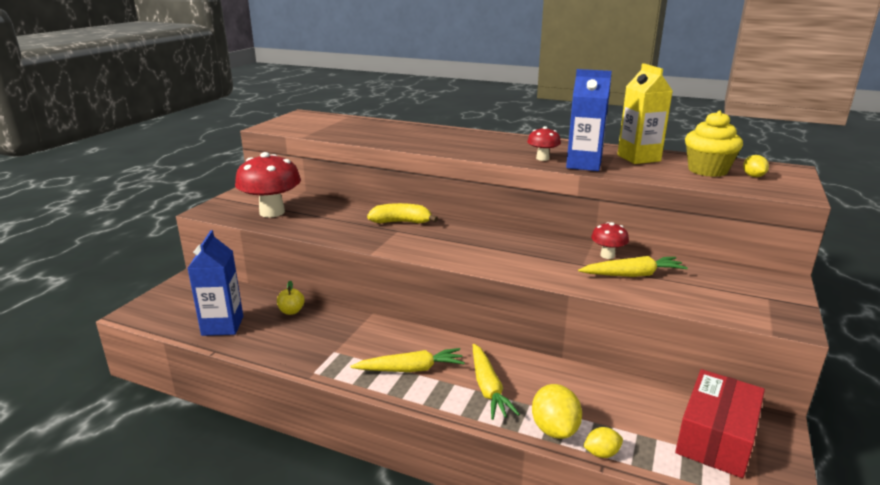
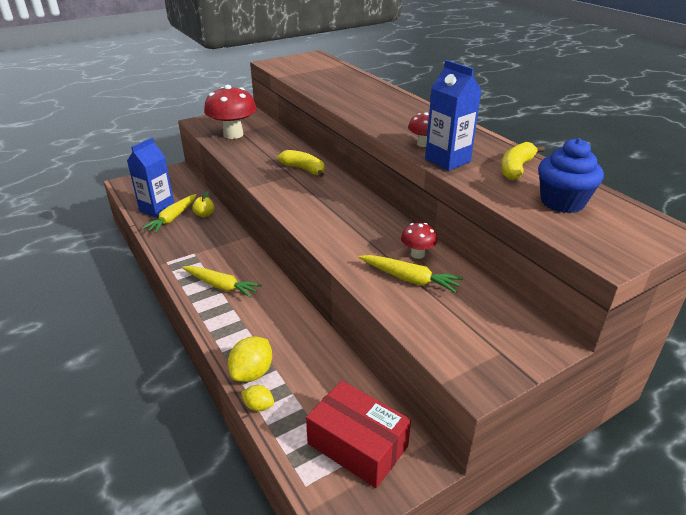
camera: 35 degrees right, 10 degrees up
(488, 388) = (250, 322): yellow carrot -> yellow carrot (172, 218)
(638, 158) = (516, 168): yellow carton -> yellow banana
(707, 170) = (562, 202): yellow cupcake -> blue cupcake
(716, 437) = (357, 445): red box -> red box turned 60 degrees clockwise
(753, 176) = (601, 224): yellow lemon -> none

